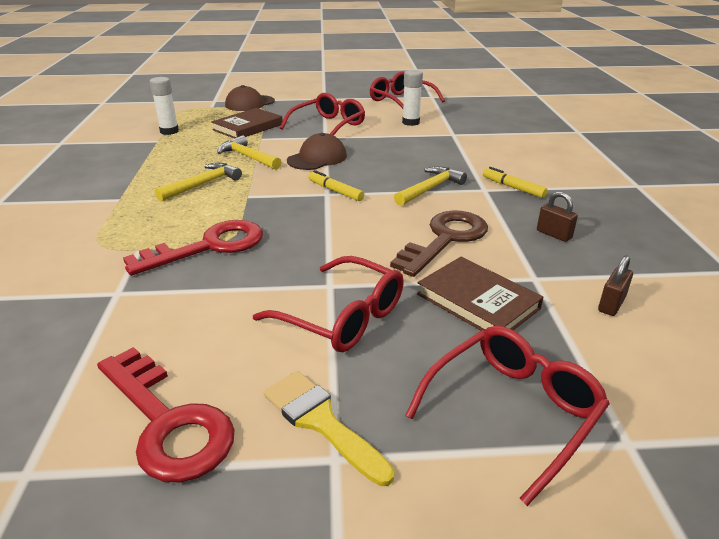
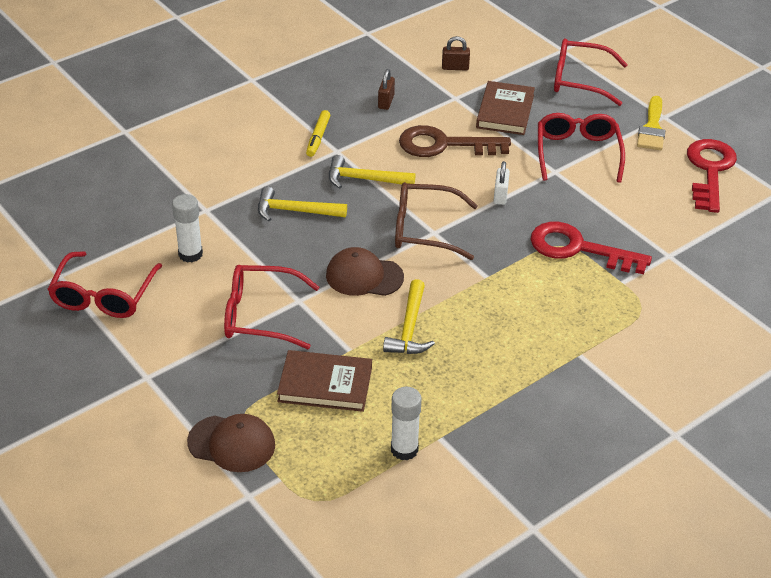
camera: 125 degrees left, 10 degrees up
(203, 184) = (497, 319): yellow hammer -> yellow hammer (295, 211)
(332, 238) = (500, 195): none -> white padlock
(335, 191) = (424, 230): yellow marker -> brown glasses

